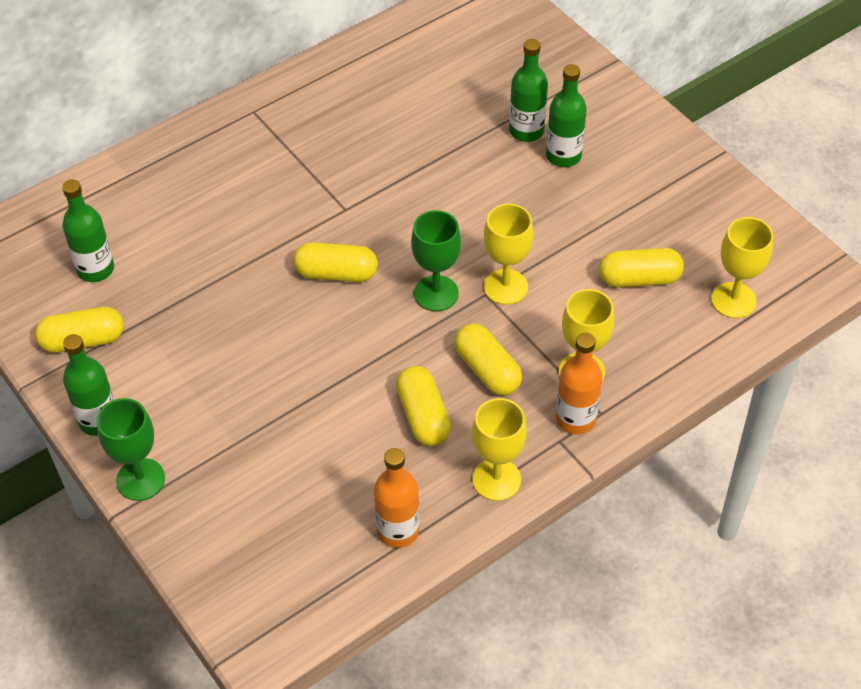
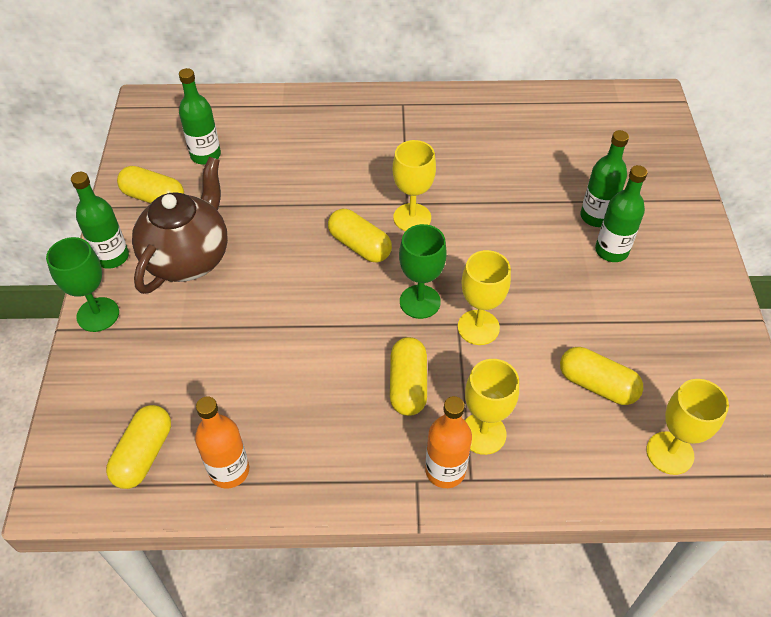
camera: 35 degrees right, 0 degrees up
(179, 377) = (188, 258): none -> brown teapot
(423, 416) = (327, 391): yellow capsule -> yellow capsule (144, 454)
(496, 479) = (338, 480): yellow goblet -> yellow goblet (412, 218)

